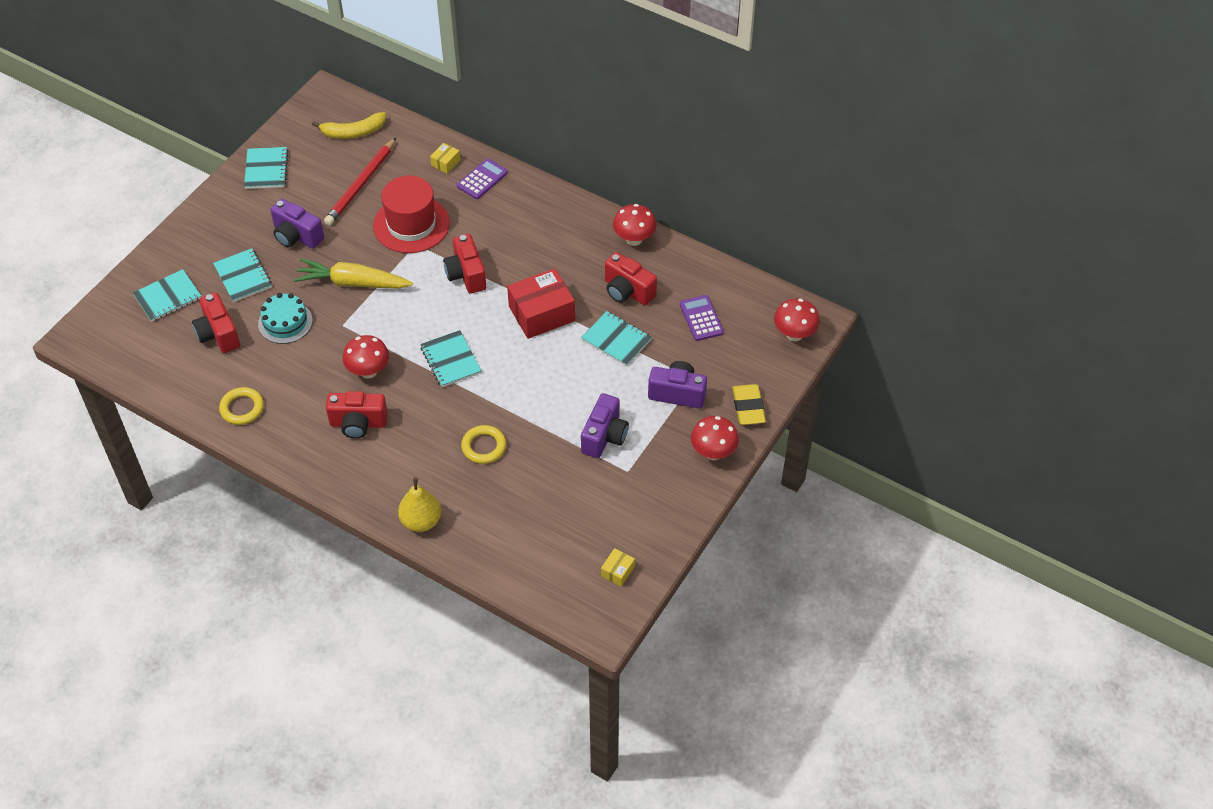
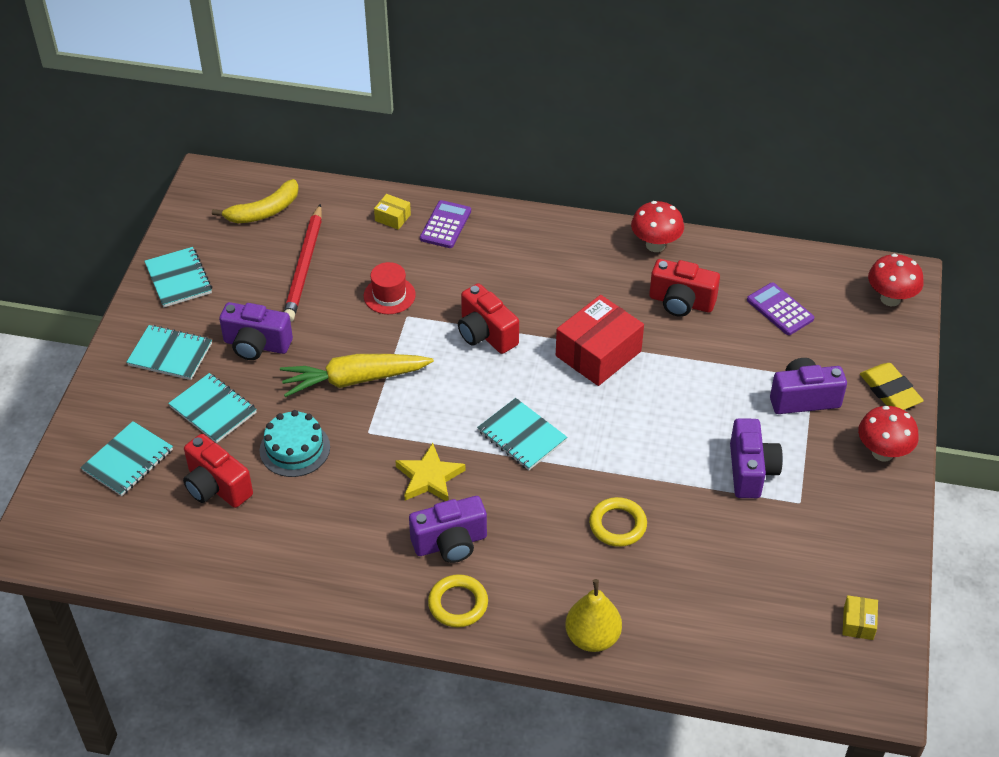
camera: 20 degrees left, 5 degrees down
(242, 408) = (293, 568): yellow ring -> yellow ring (458, 604)
(358, 423) = (450, 543): red camera -> purple camera
(368, 371) = (429, 477): red mushroom -> yellow star
(411, 224) = (389, 295): red hat -> red hat, size x0.54
(445, 163) = (392, 218): yellow box -> yellow box turned 75 degrees counterclockwise
(616, 340) = (700, 359): turquoise notebook -> turquoise notebook (170, 354)

